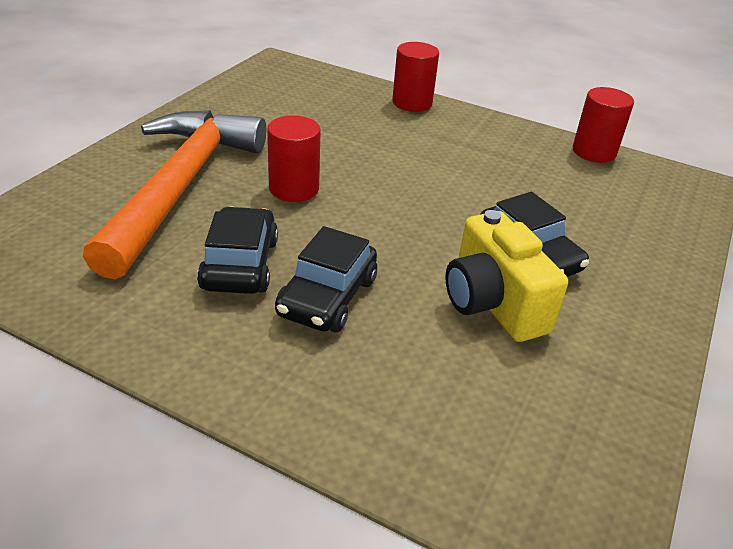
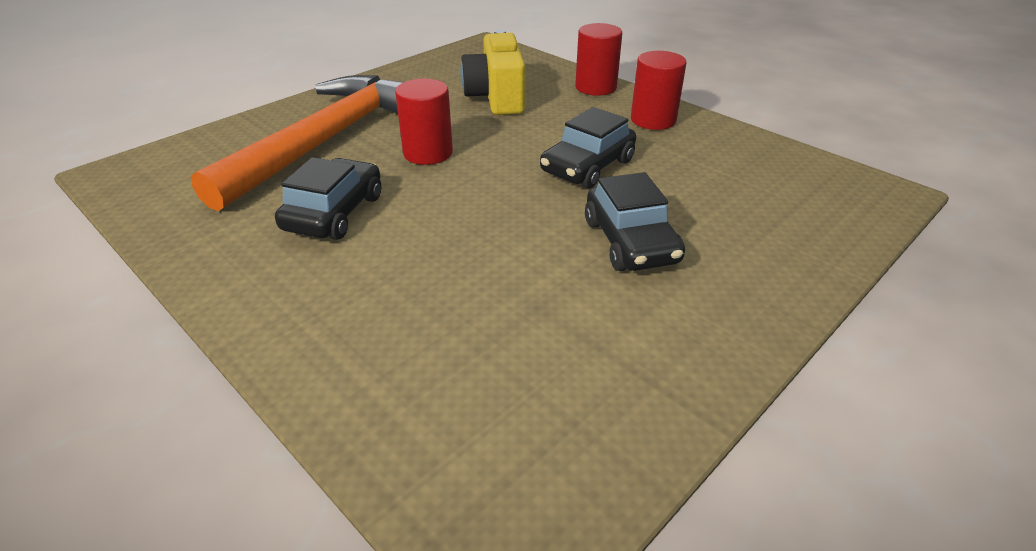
camera: 20 degrees right, 0 degrees up
(327, 297) = (395, 253): black car -> black car (587, 166)
(492, 304) = (561, 283): yellow camera -> yellow camera (496, 98)
(593, 152) = (772, 149): red cylinder -> red cylinder (653, 120)

